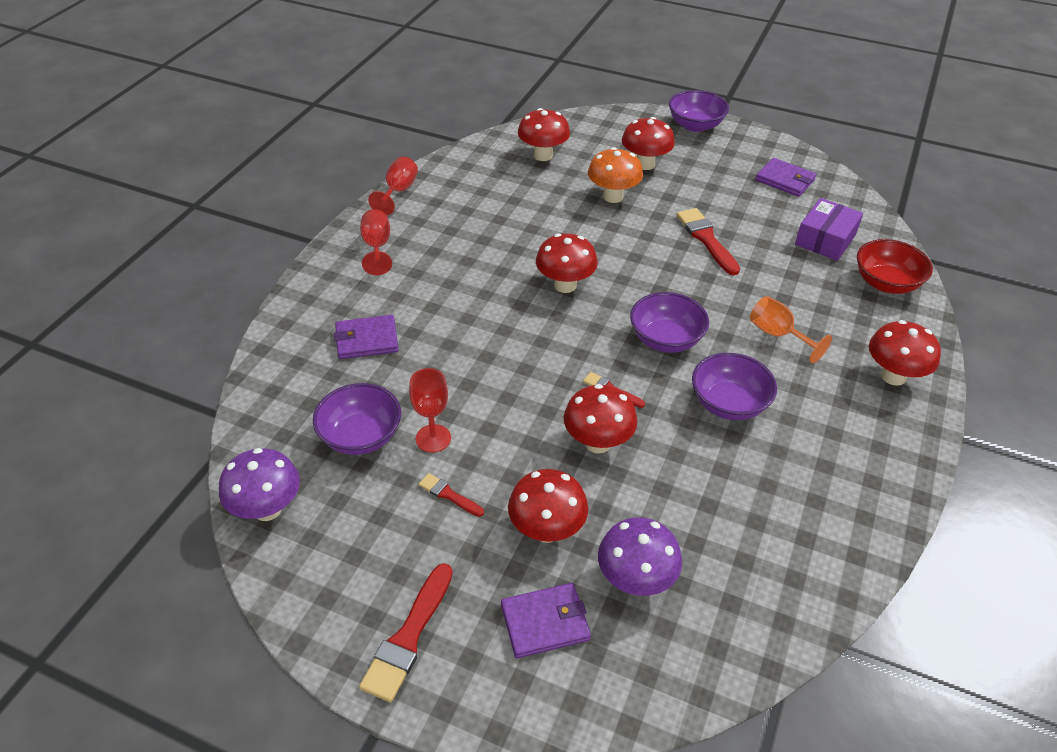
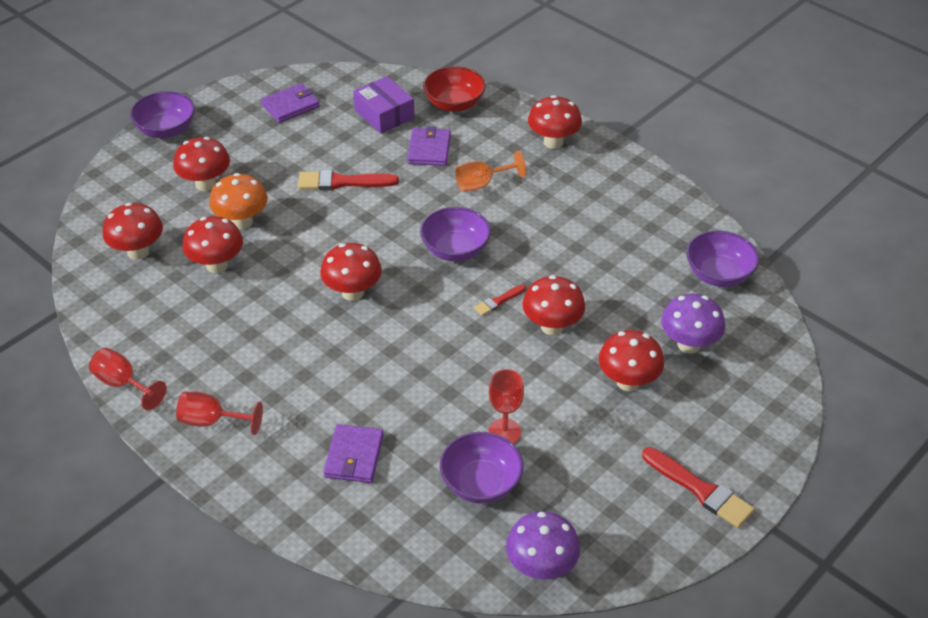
camera: 70 degrees left, 0 degrees up
(448, 495) = (571, 435): red brush -> none
(545, 622) = (709, 405): purple wallet -> purple wallet (429, 149)
(552, 198) = (217, 265): none -> red mushroom
(728, 403) = (543, 238): purple bowl -> purple bowl (718, 274)

